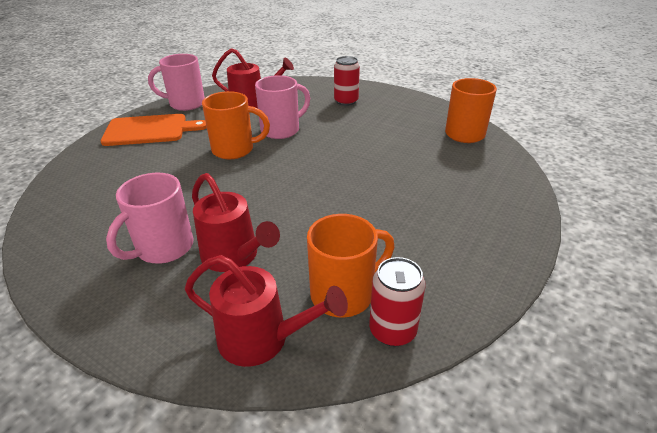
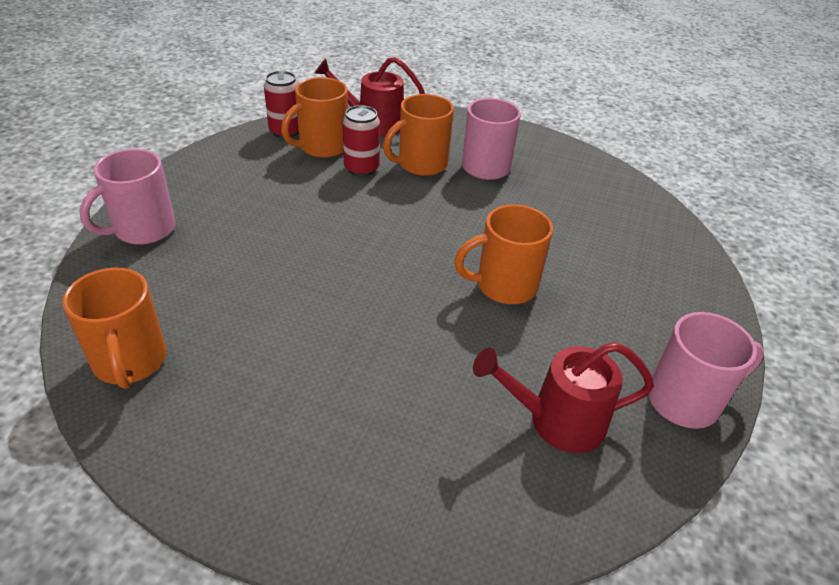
camera: 165 degrees right, 5 degrees up
(149, 130) = (667, 316): orange cutting board -> none
(234, 256) = (421, 164): red watering can -> orange mug
(282, 130) = (456, 338): pink mug -> pink mug (143, 230)
(346, 101) = (358, 454): red can -> red can (361, 168)

